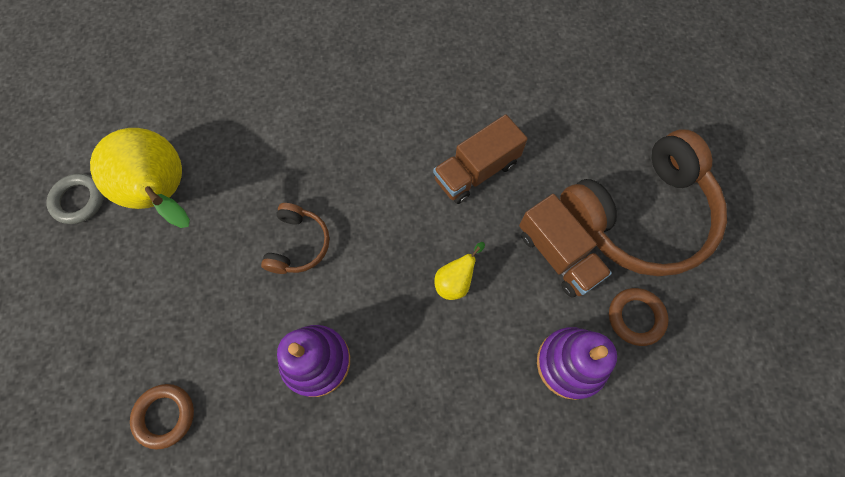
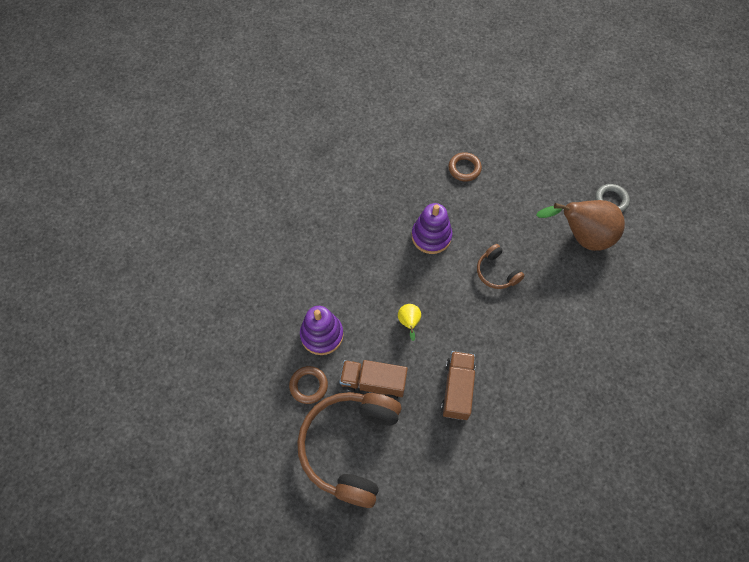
camera: 135 degrees right, 5 degrees down
(164, 194) = (581, 236): yellow pear -> brown pear

